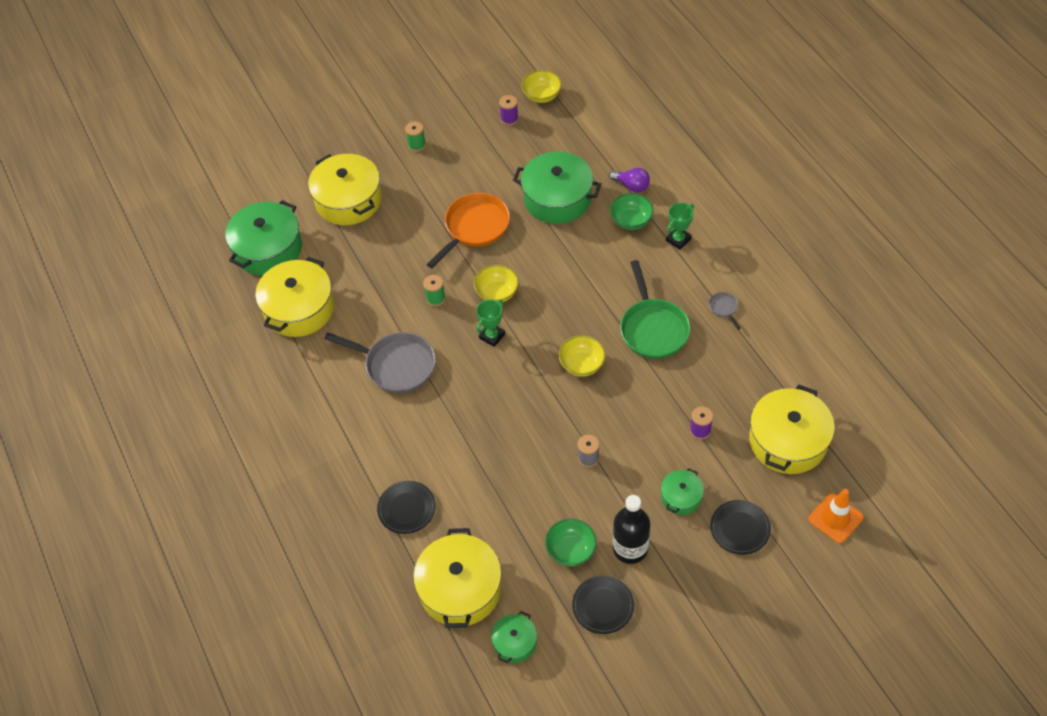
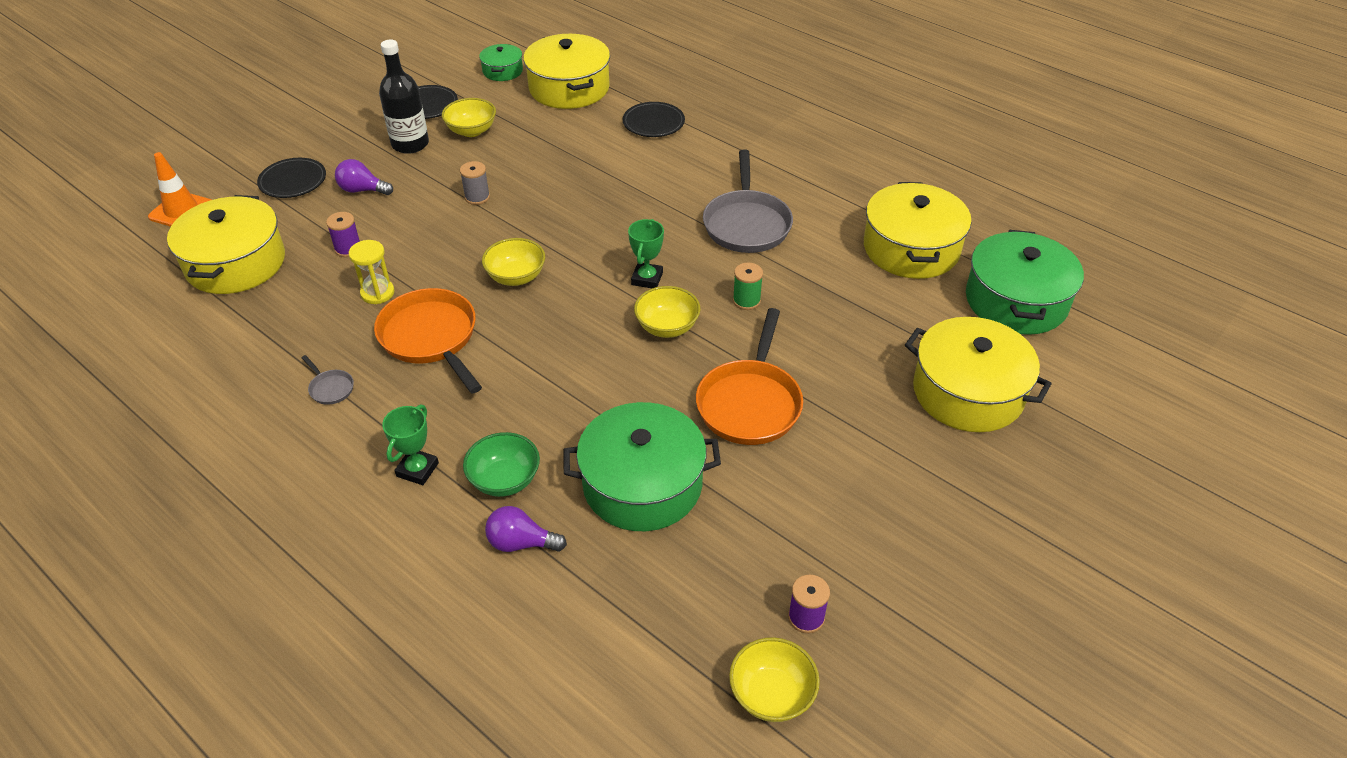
camera: 155 degrees right, 10 degrees down
(396, 365) = (746, 224): grey pan -> grey pan turned 90 degrees counterclockwise
(416, 145) = (936, 513): green spool -> none
(571, 550) = (471, 131): green bowl -> yellow bowl
(653, 329) = (431, 338): green pan -> orange pan
(681, 497) = (362, 190): green pot -> purple light bulb
(683, 379) = (377, 293): none -> yellow hourglass

